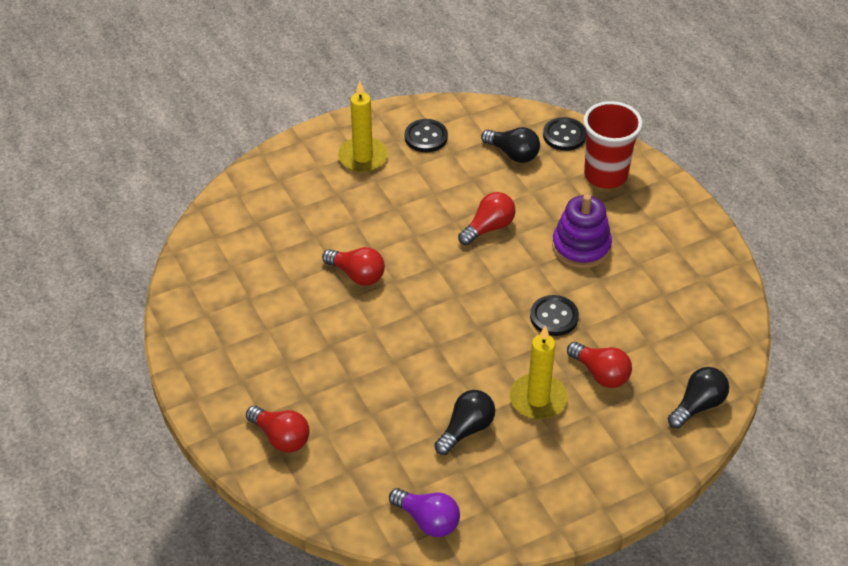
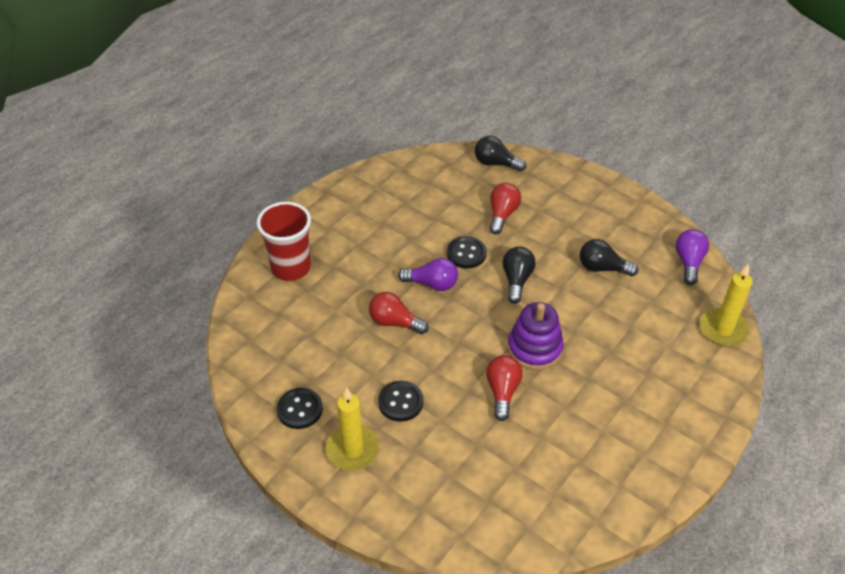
camera: 115 degrees left, 0 degrees up
(281, 437) = (694, 371): red light bulb -> none
(513, 154) = (292, 336): black light bulb -> black light bulb (516, 280)
(524, 273) = (432, 284): none -> purple light bulb
(538, 399) = (548, 239): yellow candle -> yellow candle (723, 329)
(564, 135) = (251, 308): black button -> black button (400, 402)
(581, 247) = (383, 259): purple stacking toy -> purple stacking toy (534, 348)

